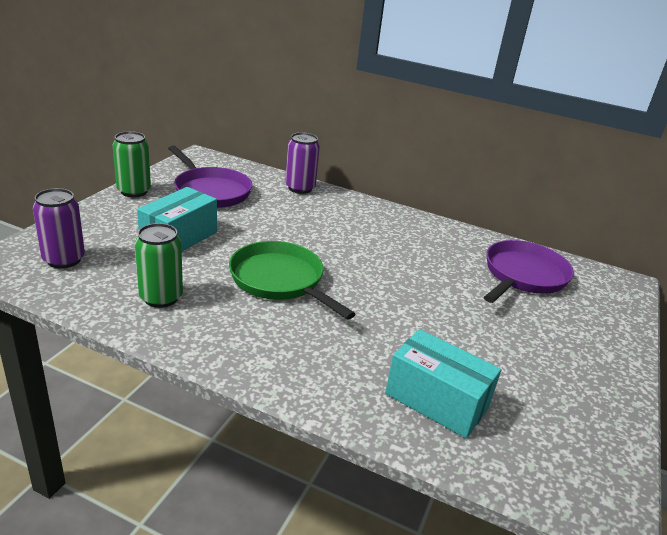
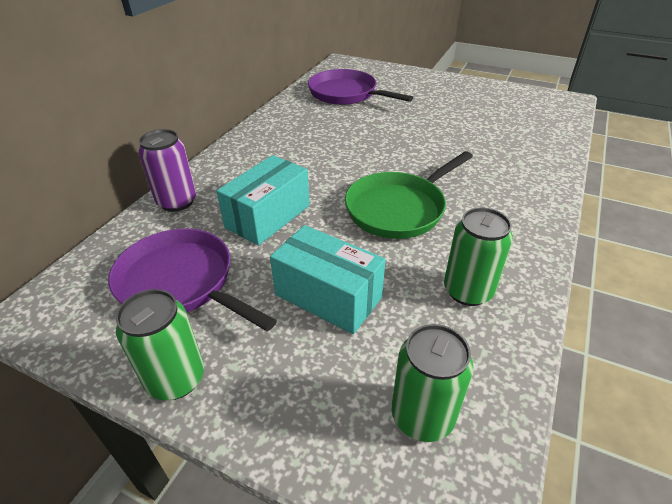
camera: 85 degrees left, 10 degrees up
(64, 259) = (422, 416): purple can -> green can
(210, 191) = (181, 283): purple pan -> purple pan turned 105 degrees counterclockwise
(436, 400) = (519, 138): turquoise box -> turquoise box (268, 216)

